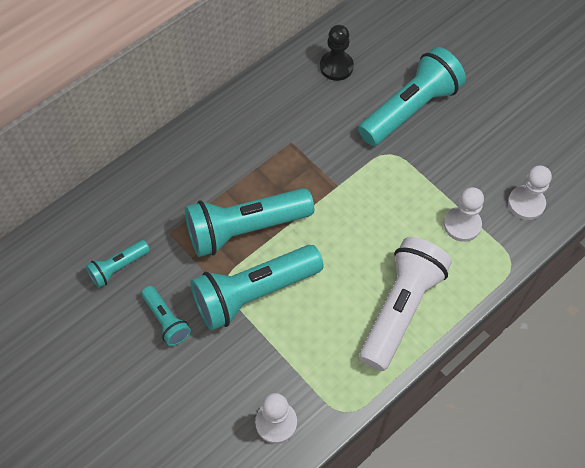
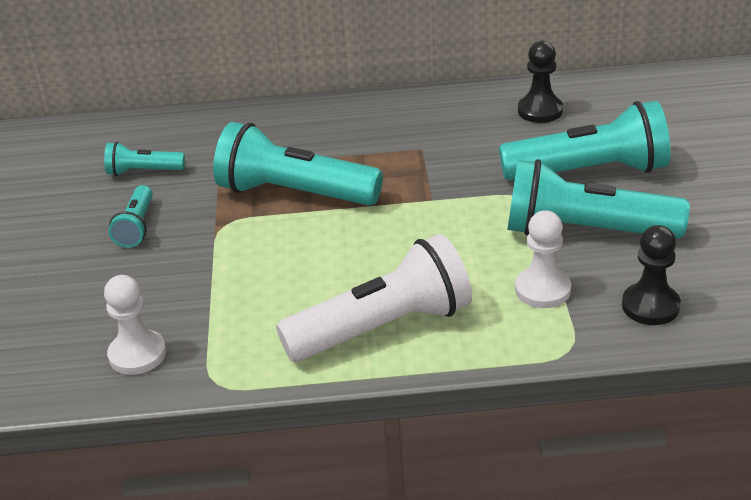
camera: 40 degrees right, 25 degrees down
(254, 293) = (242, 244): turquoise flashlight -> turquoise flashlight (585, 231)
(526, 203) = (650, 306): white pawn -> black pawn

